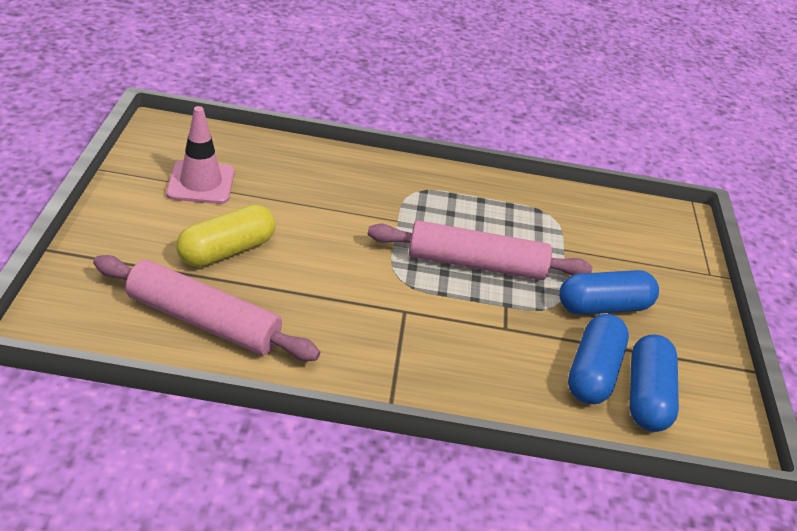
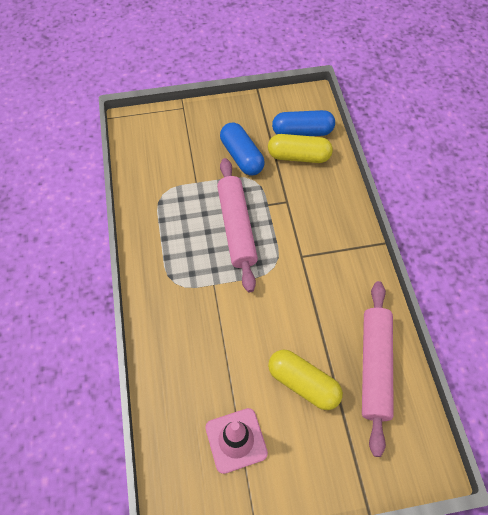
camera: 100 degrees left, 20 degrees up
(592, 372) = (298, 156): blue capsule -> yellow capsule

